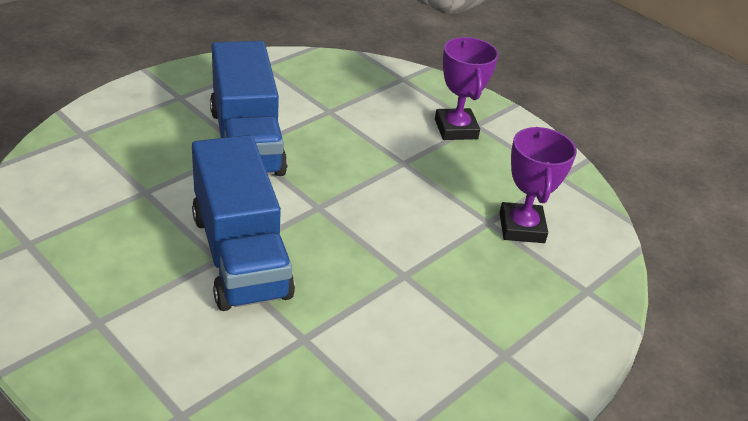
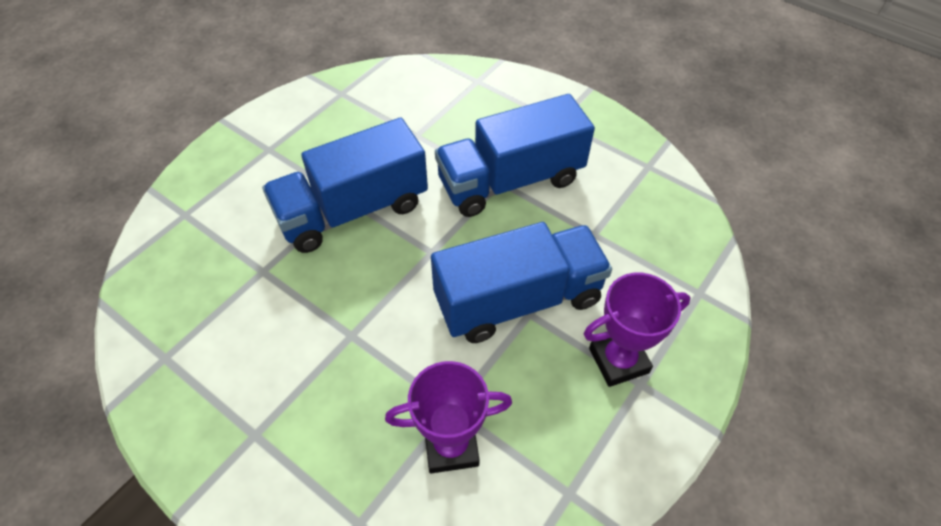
camera: 85 degrees right, 15 degrees up
(388, 165) = (518, 300): none -> blue truck

